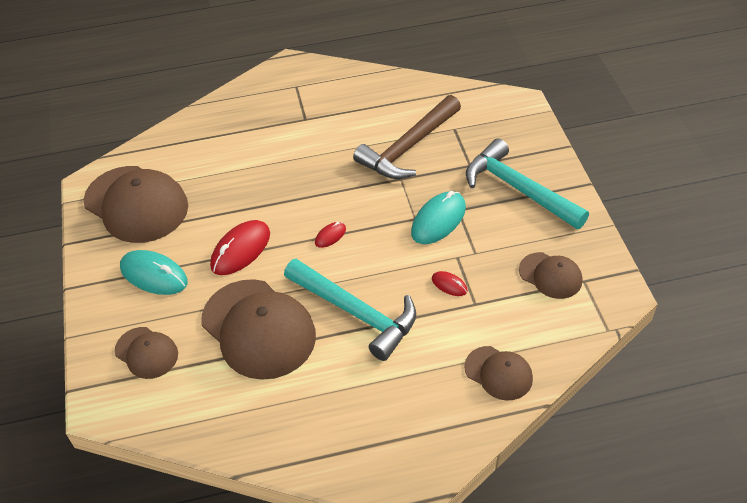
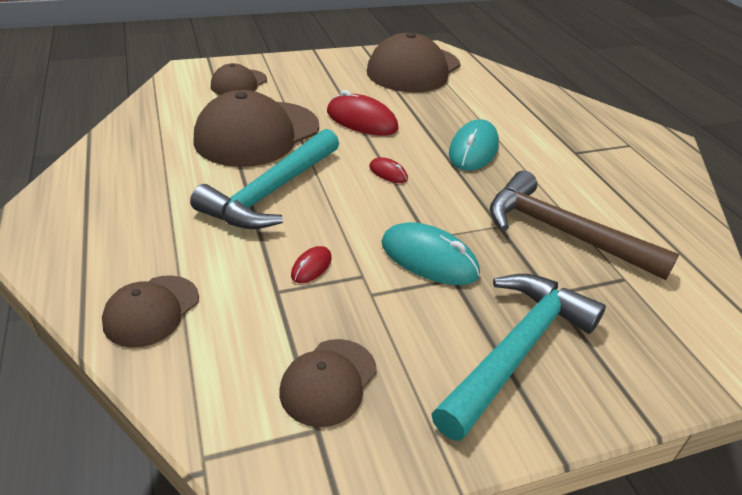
camera: 80 degrees right, 10 degrees down
(154, 275) = (327, 81): turquoise mouse -> turquoise mouse (473, 150)

